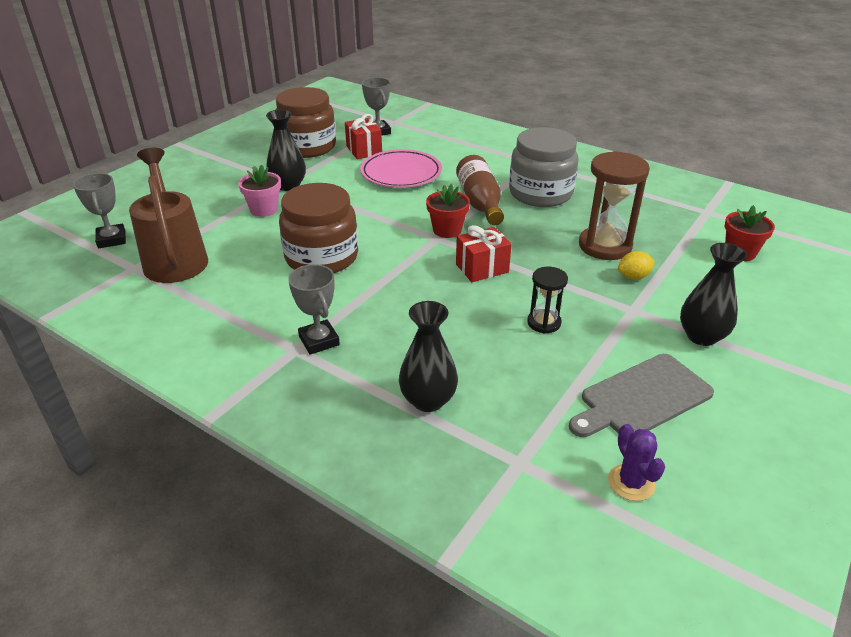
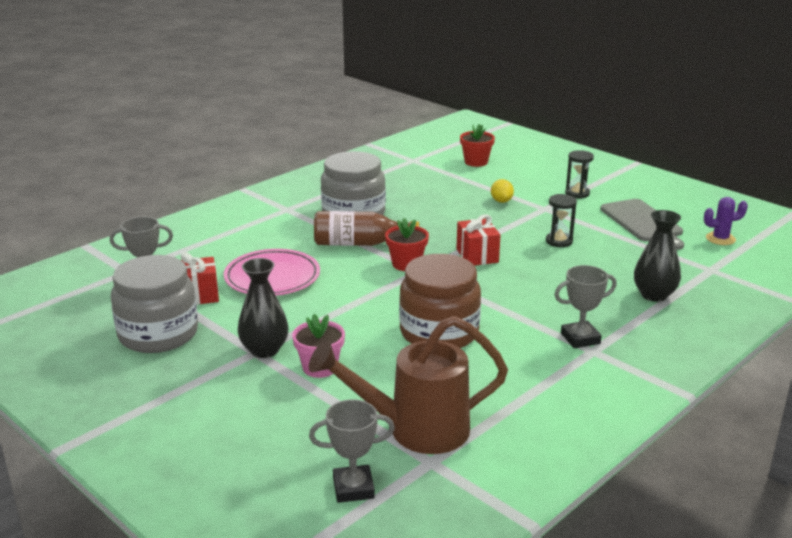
camera: 80 degrees left, 10 degrees down
(307, 147) = (158, 334): brown jar -> grey jar
(605, 246) = (454, 203): brown hourglass -> none
(701, 336) = (577, 193): black vase -> black hourglass

